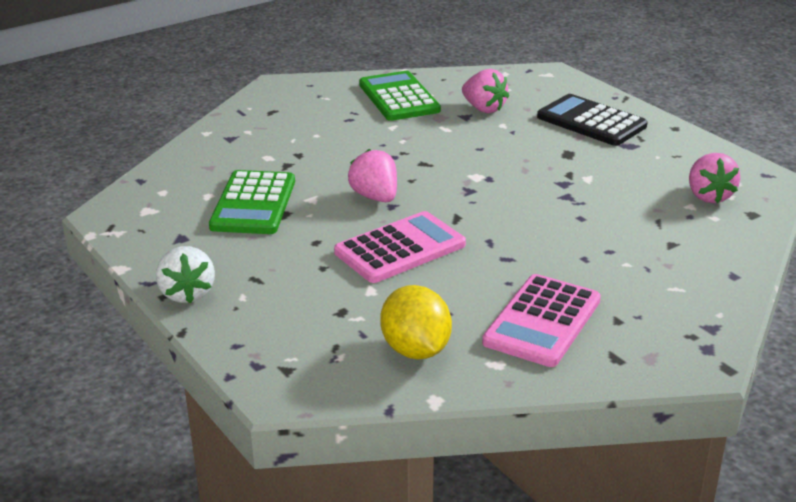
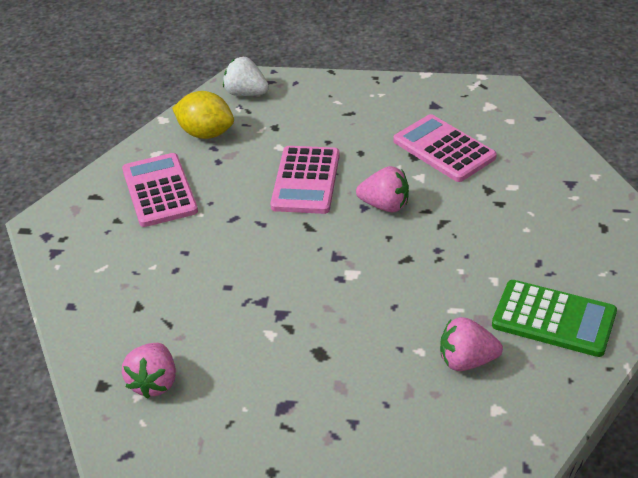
camera: 135 degrees right, 10 degrees up
(187, 293) = (366, 85): white strawberry -> white strawberry (246, 93)
(253, 204) = (444, 149): green calculator -> pink calculator
(591, 122) = (355, 417): black calculator -> none
(708, 196) = (154, 383): pink strawberry -> pink strawberry turned 120 degrees counterclockwise

